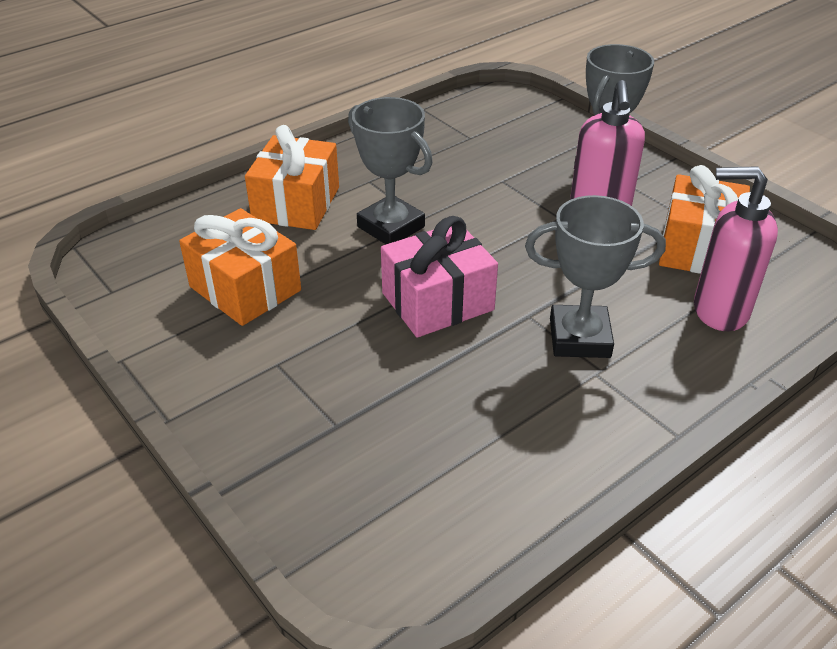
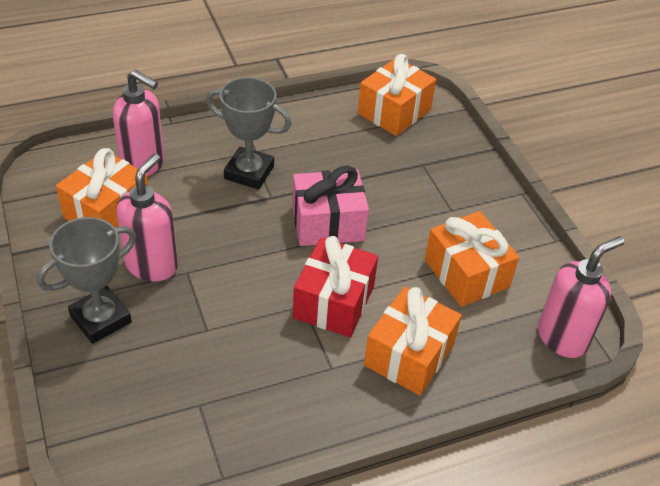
camera: 165 degrees left, 5 degrees up
(128, 253) = (562, 338): none -> pink soap dispenser
(391, 227) = (333, 302): grey trophy -> red gift
(417, 520) = (394, 112): none -> orange gift

